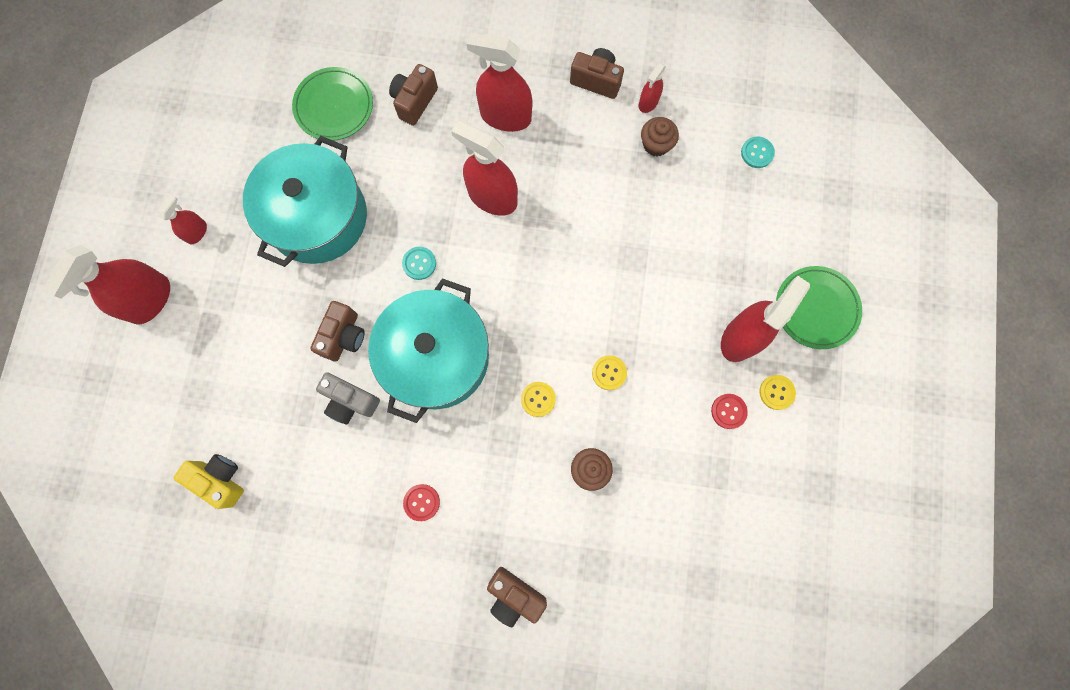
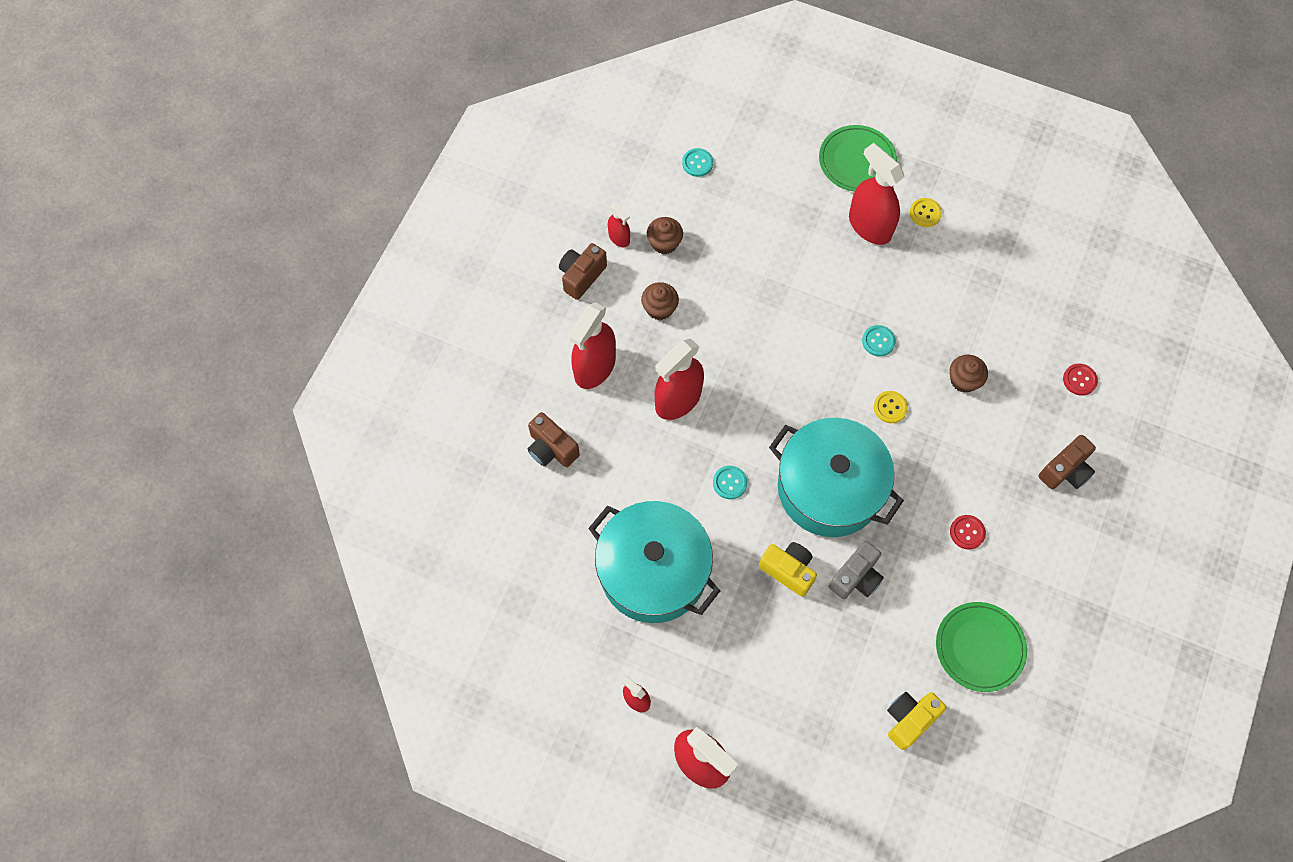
camera: 75 degrees left, 10 degrees down
(334, 106) = (532, 529): green plate -> green plate (979, 647)
(344, 336) = (788, 570): brown camera -> yellow camera
(583, 157) = (659, 308): none -> brown cupcake
(609, 373) = (878, 341): yellow button -> turquoise button
(728, 411) = (934, 255): red button -> red button (1079, 380)

